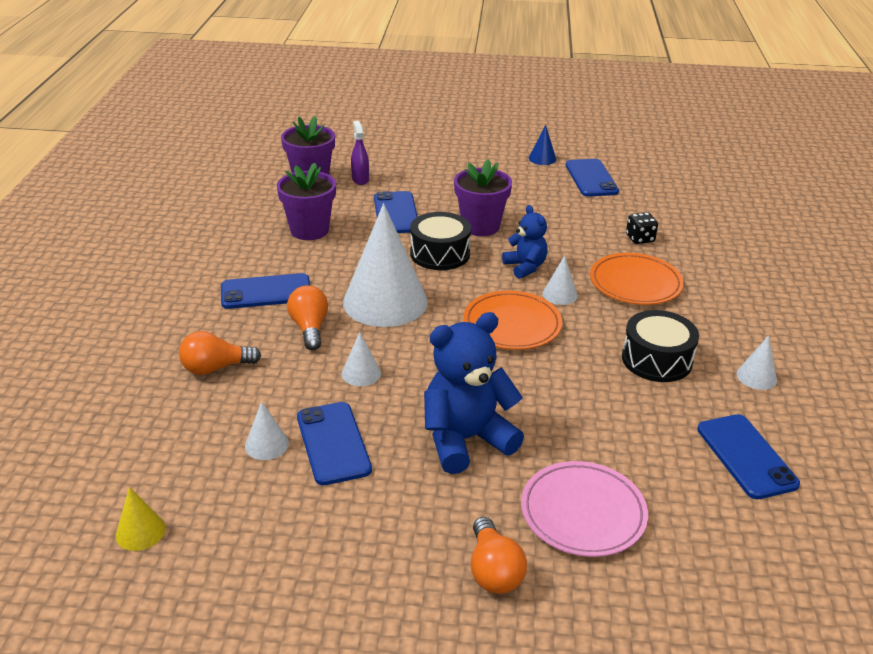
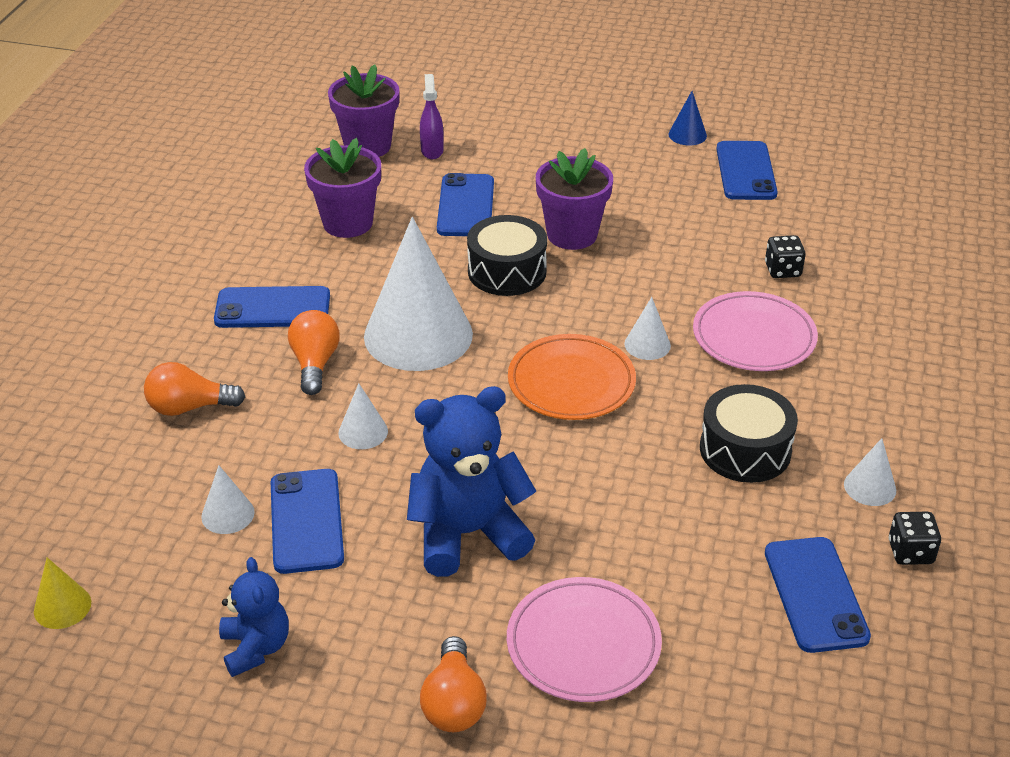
camera: 10 degrees right, 5 degrees up
(525, 267) = (613, 300): blue teddy bear -> blue teddy bear (256, 647)
(635, 283) = (754, 337): orange plate -> pink plate
(803, 419) = (910, 552): none -> black dice

